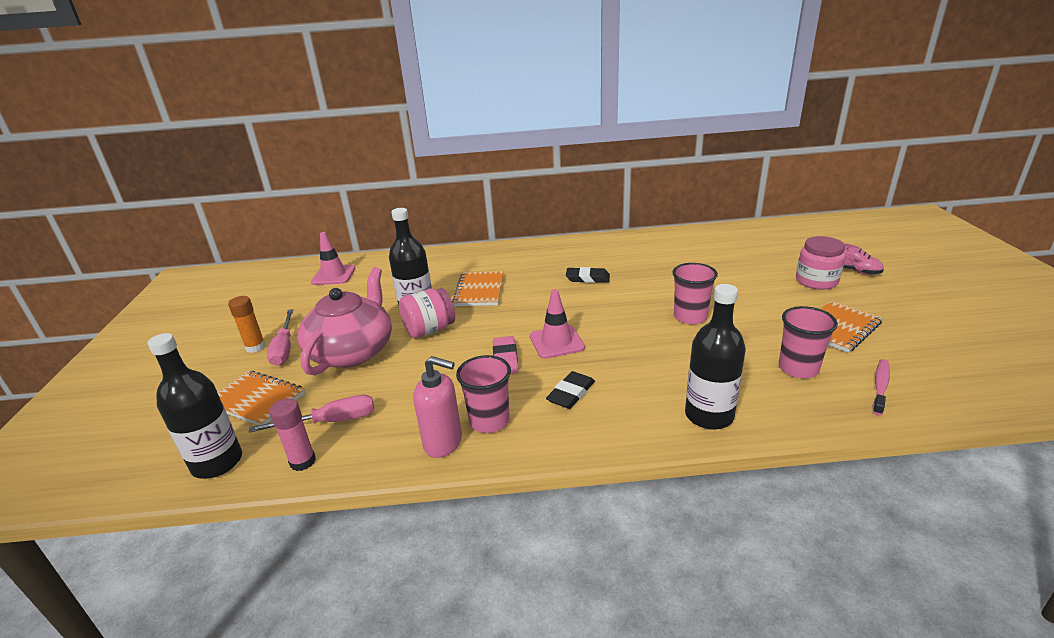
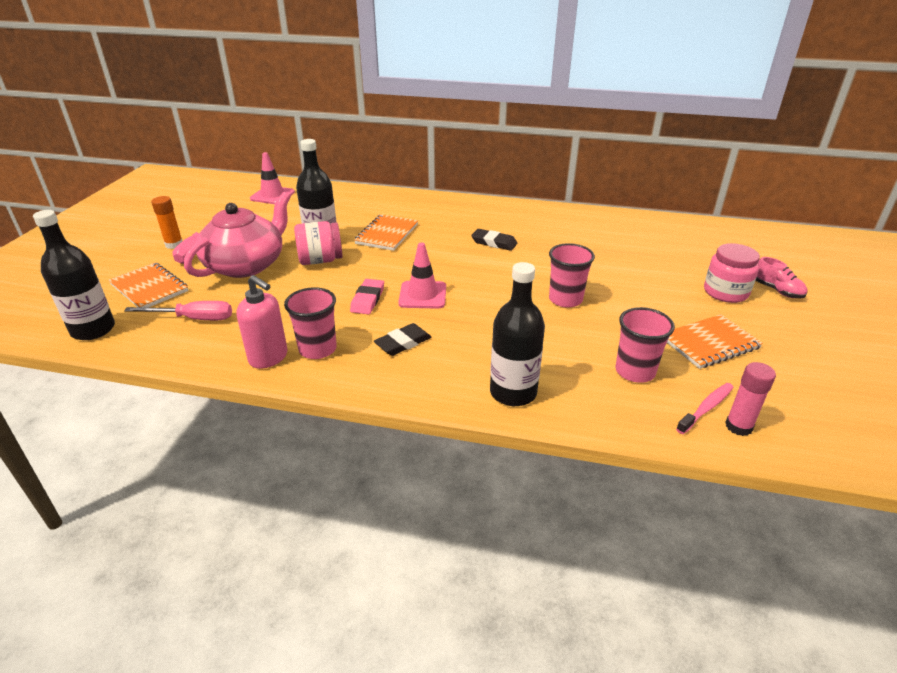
camera: 15 degrees right, 5 degrees up
(303, 461) = (154, 345): pink glue stick -> pink glue stick (738, 426)

